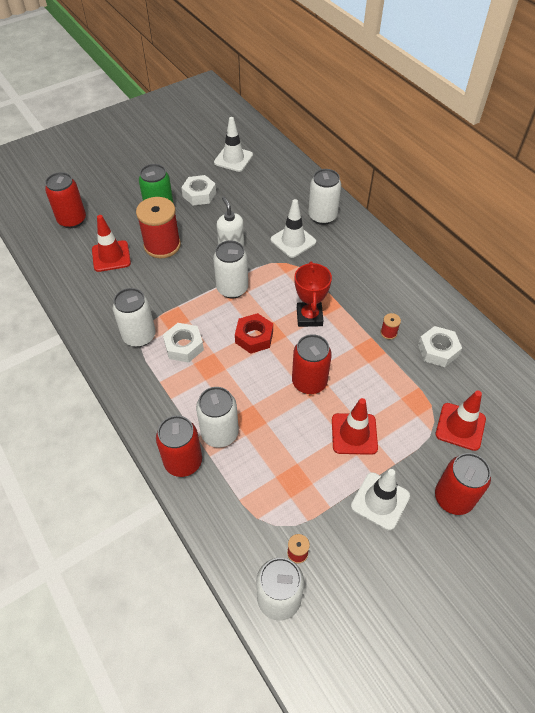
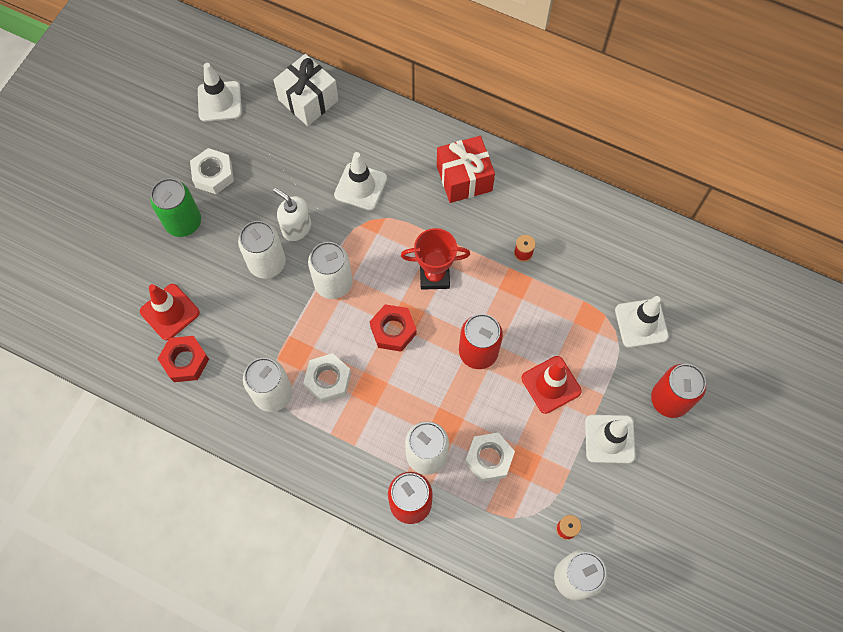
camera: 30 degrees left, 15 degrees up
(72, 220) = (86, 287): red can -> none
(98, 288) = (185, 361): none -> red nut
(162, 245) = (218, 267): red spool -> none
(292, 180) = (308, 100): none -> white gift
(309, 317) = (434, 276): red trophy -> red trophy turned 60 degrees counterclockwise
(322, 216) = (373, 136): white can -> white can (267, 263)
(372, 267) = (464, 178): none -> red gift
(438, 350) = (580, 248): white nut -> white nut (489, 459)
(460, 426) = (641, 323): red traffic cone -> white traffic cone

